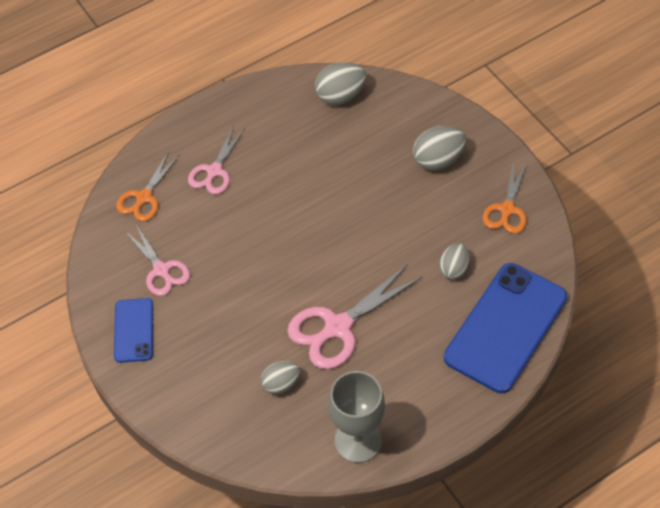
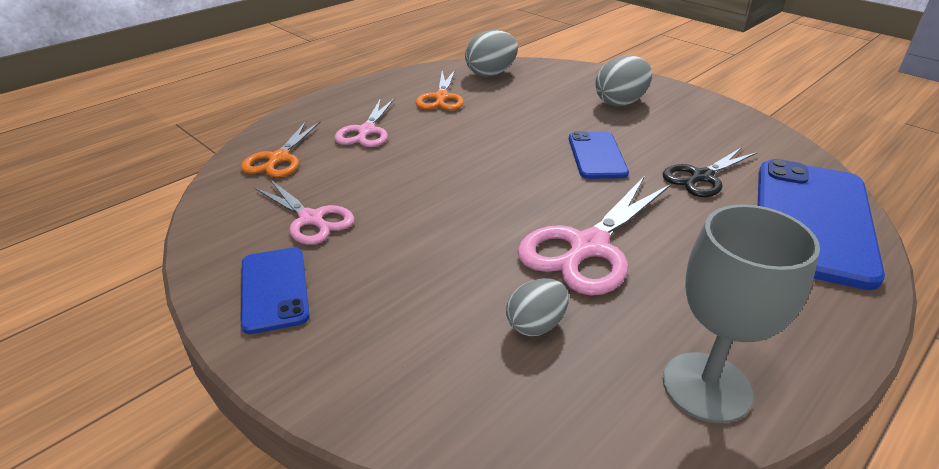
camera: 15 degrees left, 20 degrees down
(385, 231) = (597, 155): none -> blue phone
(453, 269) = (702, 177): grey egg -> black scissors
(507, 209) = (722, 127): orange scissors -> orange scissors (441, 97)

